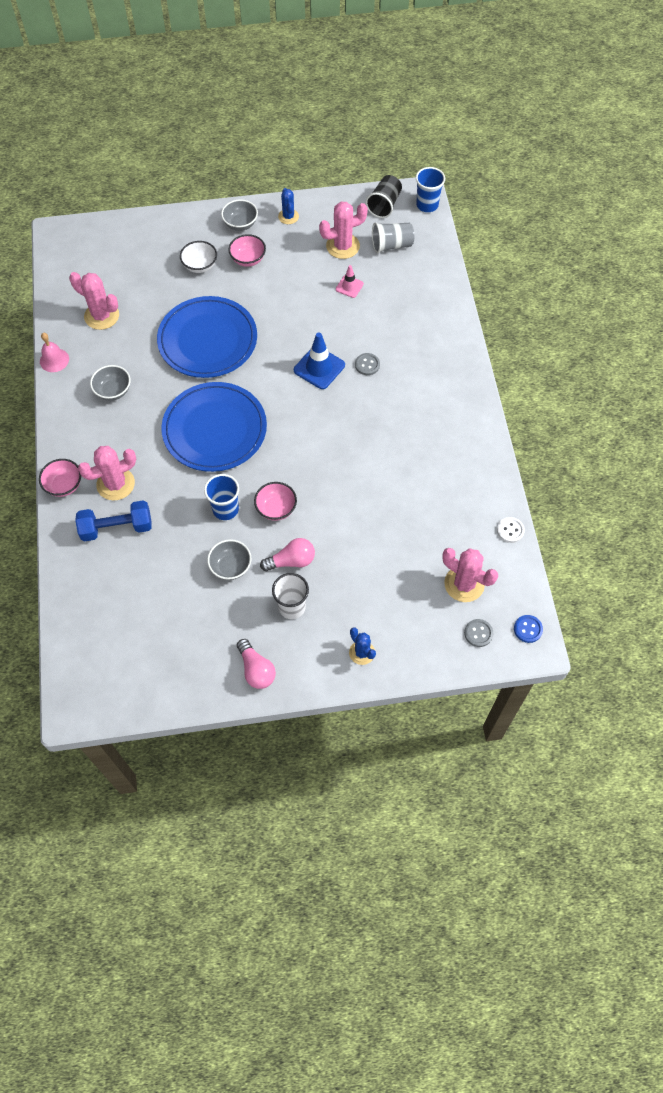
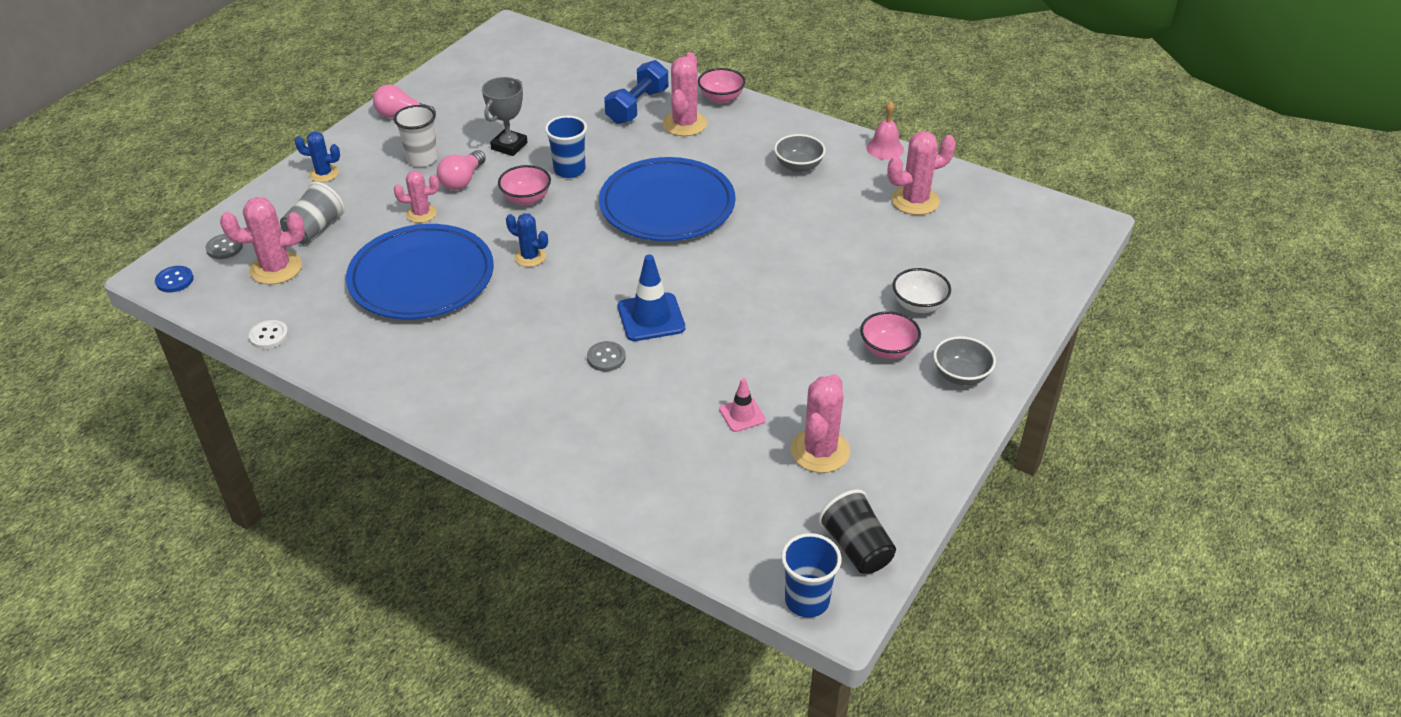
camera: 130 degrees right, 20 degrees down
(208, 340) = (792, 256): blue plate -> blue plate (421, 278)
(231, 567) = (509, 146): grey bowl -> grey trophy
(288, 216) = (931, 429): blue cactus -> blue cactus (530, 257)
(344, 553) = (421, 213): none -> pink cactus
(391, 245) = (768, 503): grey cup -> grey cup (315, 229)

